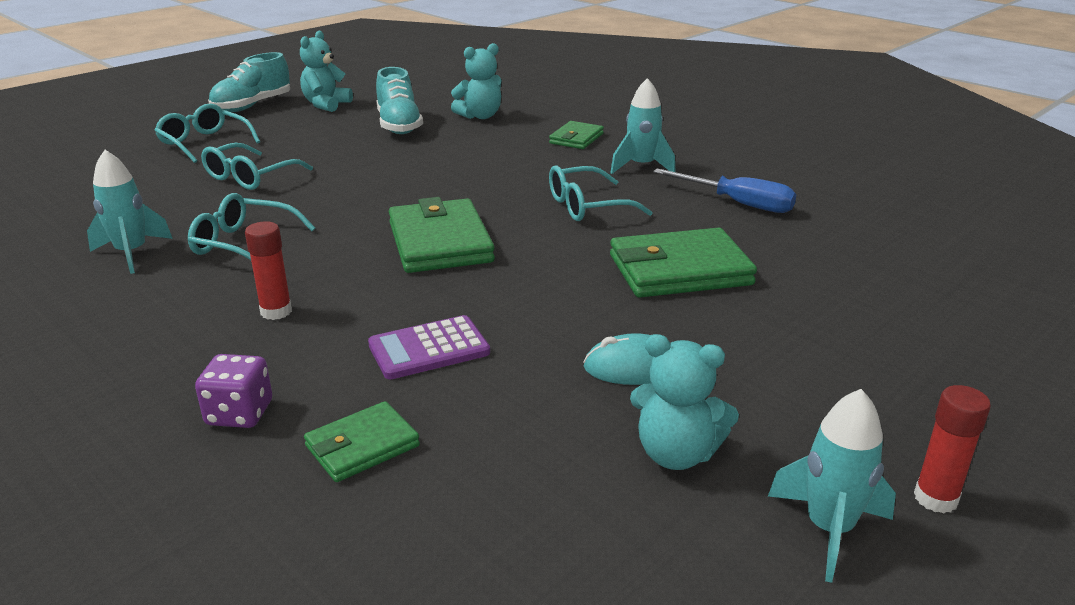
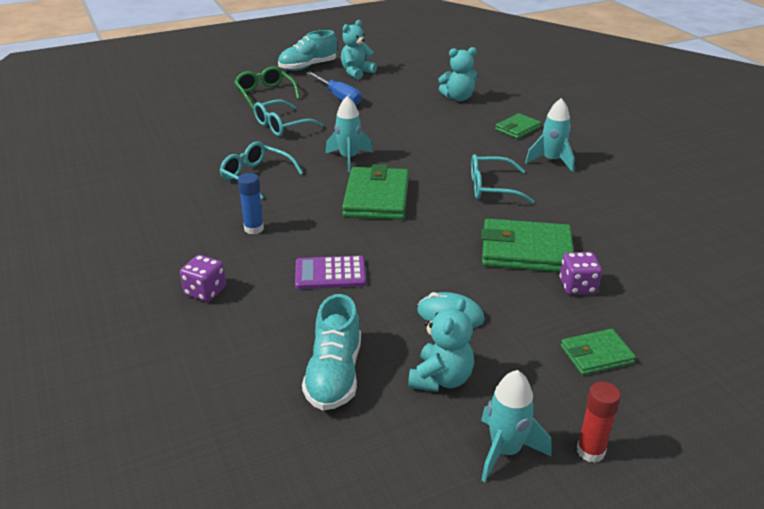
camera: 20 degrees right, 5 degrees up
(132, 253) = (190, 171): turquoise rocket -> turquoise rocket (349, 159)
(205, 143) = (265, 94): turquoise glasses -> green glasses
(276, 312) = (254, 229): red glue stick -> blue glue stick
(362, 446) = (261, 328): green wallet -> green wallet (596, 355)
(399, 125) = (397, 98): turquoise shoe -> turquoise shoe (334, 375)
(676, 454) = (441, 379): turquoise teddy bear -> turquoise teddy bear turned 105 degrees counterclockwise
(738, 203) = (605, 205): blue screwdriver -> blue screwdriver (338, 97)
(771, 299) = (577, 286): none -> purple dice

